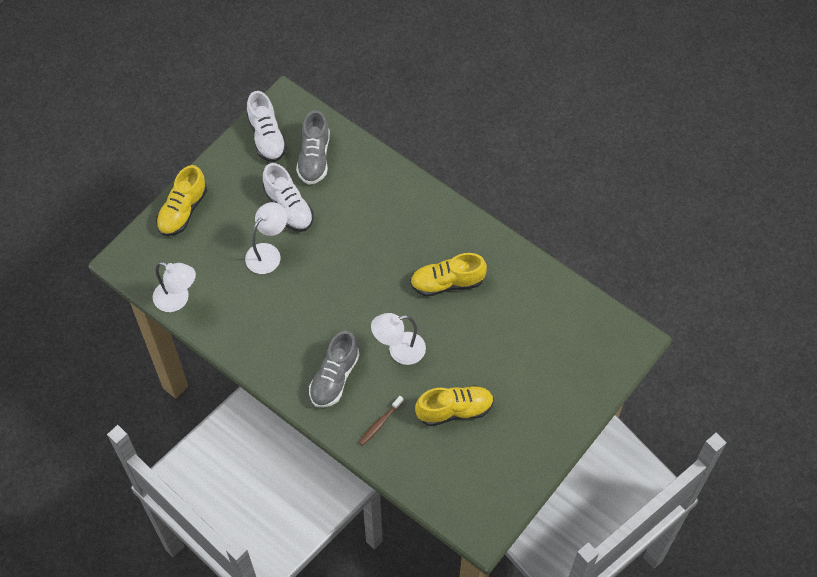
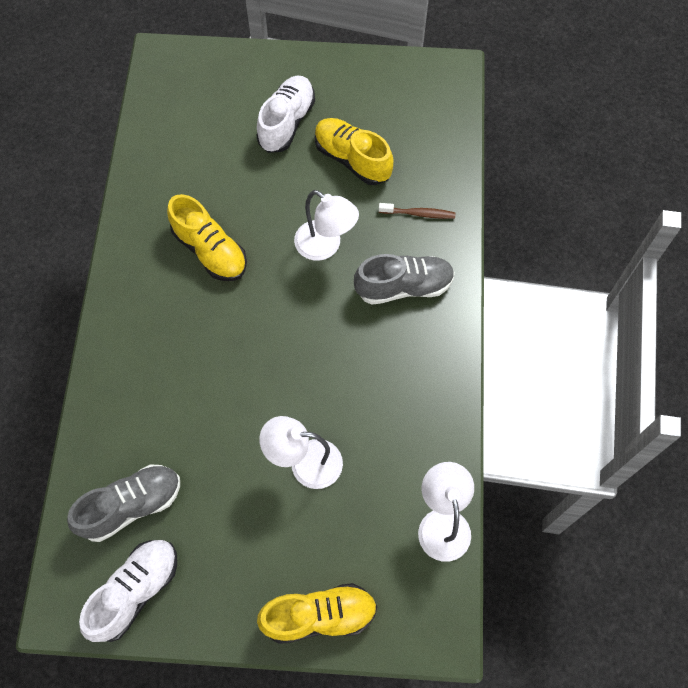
camera: 125 degrees left, 5 degrees up
(288, 207) = (225, 485): white shoe -> white shoe (287, 122)

